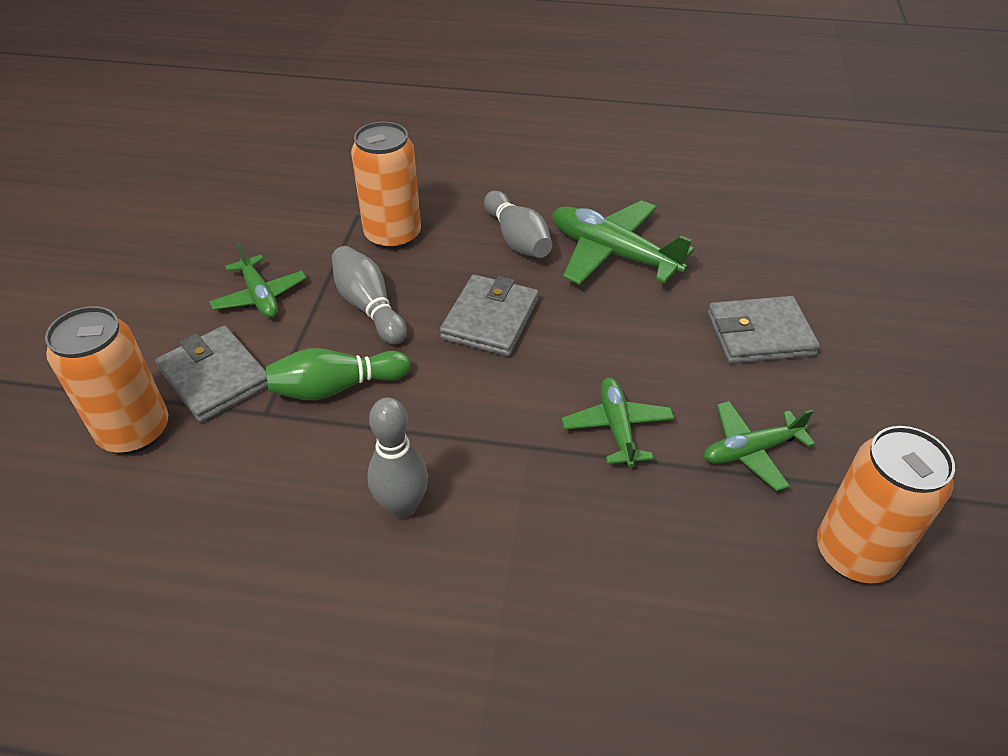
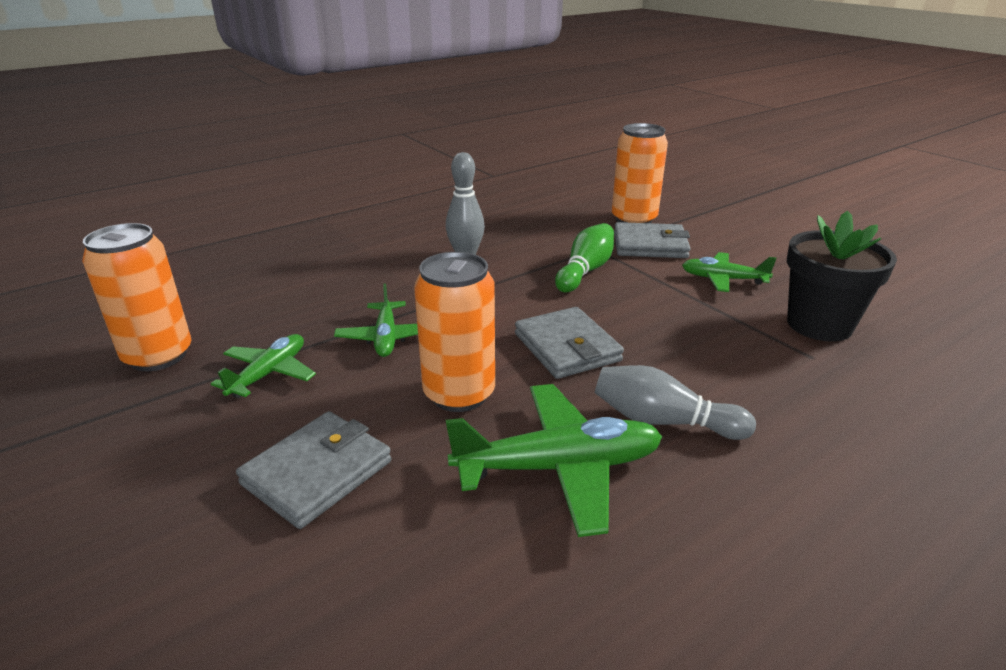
camera: 135 degrees right, 15 degrees down
(300, 224) = (819, 325): none -> black flower pot
(369, 307) = (655, 309): grey bowling pin -> none
(393, 236) = (750, 358): orange can -> orange can (459, 394)
(617, 427) = (386, 337): green plane -> green plane turned 45 degrees clockwise

